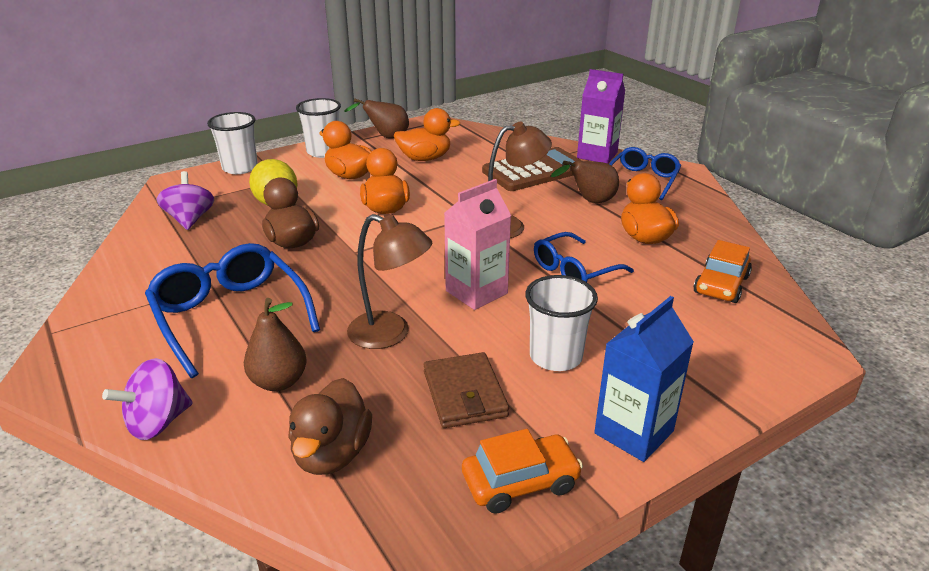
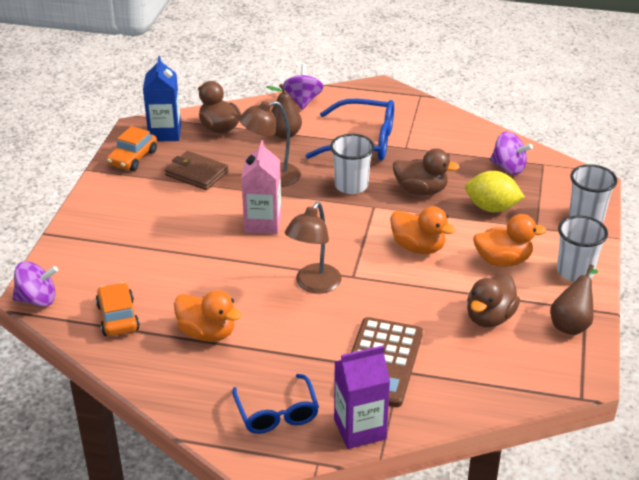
camera: 135 degrees right, 5 degrees up
(425, 158) = (489, 317): orange duck -> brown duck
(555, 356) = (174, 212): white cup -> white cup (351, 186)
(574, 271) = (224, 272): blue glasses -> none
(590, 202) = (289, 350): brown pear -> none
(634, 432) = (102, 199): blue carton -> blue carton (165, 133)
(807, 343) = (37, 299): none -> purple spinning top

